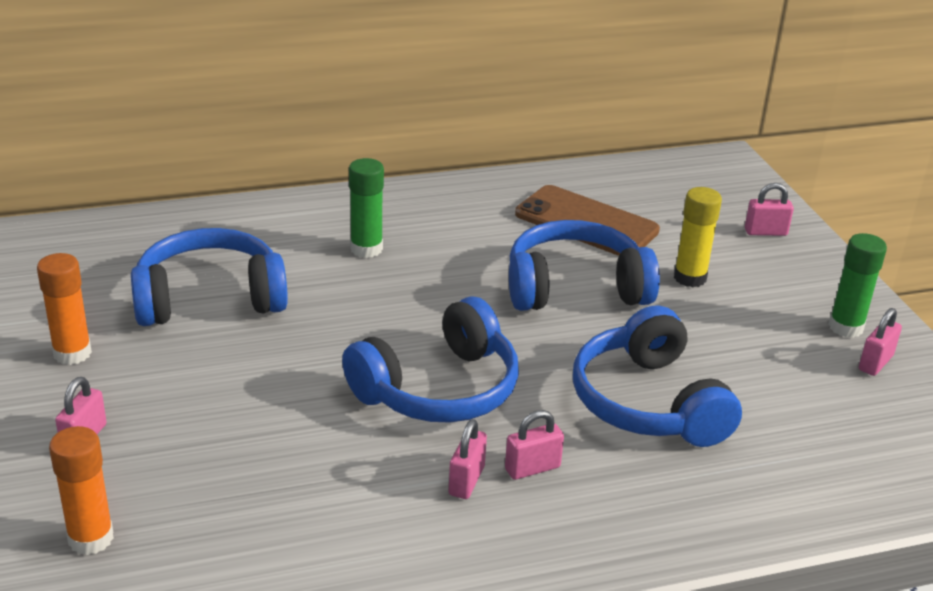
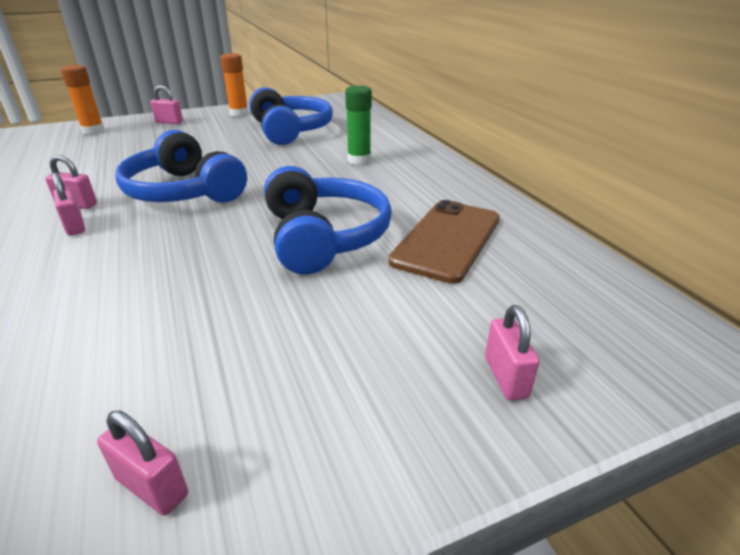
camera: 85 degrees right, 0 degrees up
(649, 402) = (134, 276): blue headphones -> none
(690, 278) = (359, 304): yellow glue stick -> none
(845, 327) = (254, 455): green glue stick -> none

